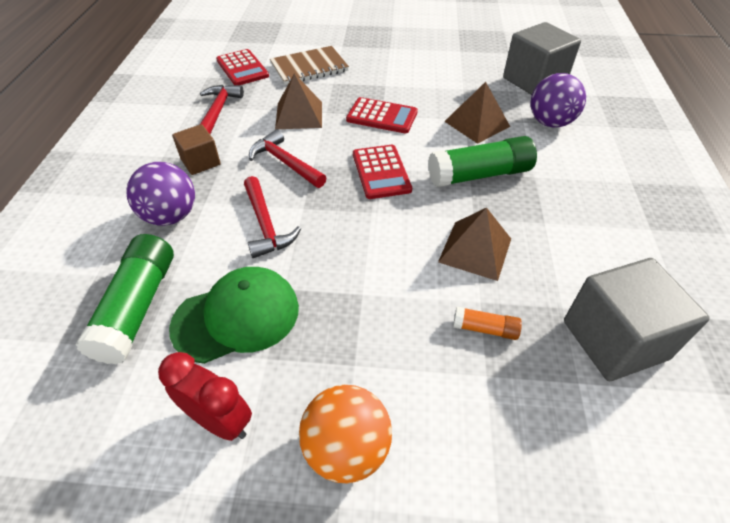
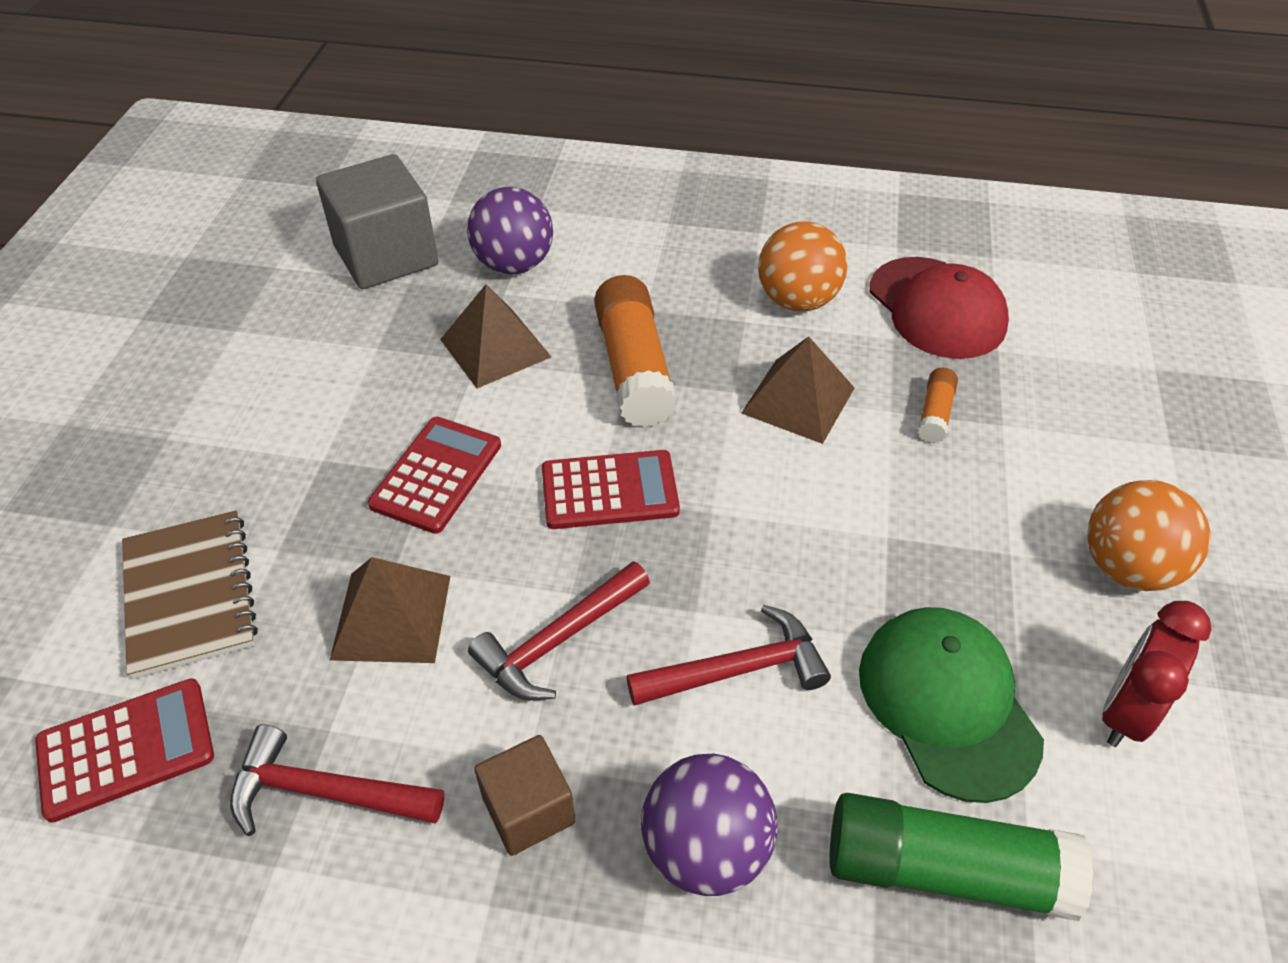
camera: 85 degrees left, 0 degrees up
(479, 175) = (634, 368): green glue stick -> orange glue stick
(580, 250) = (797, 301): none -> orange ball
(614, 340) = (937, 308): grey cube -> red cap

